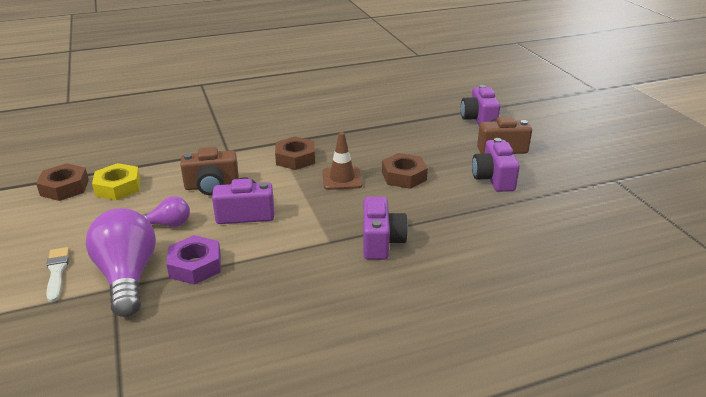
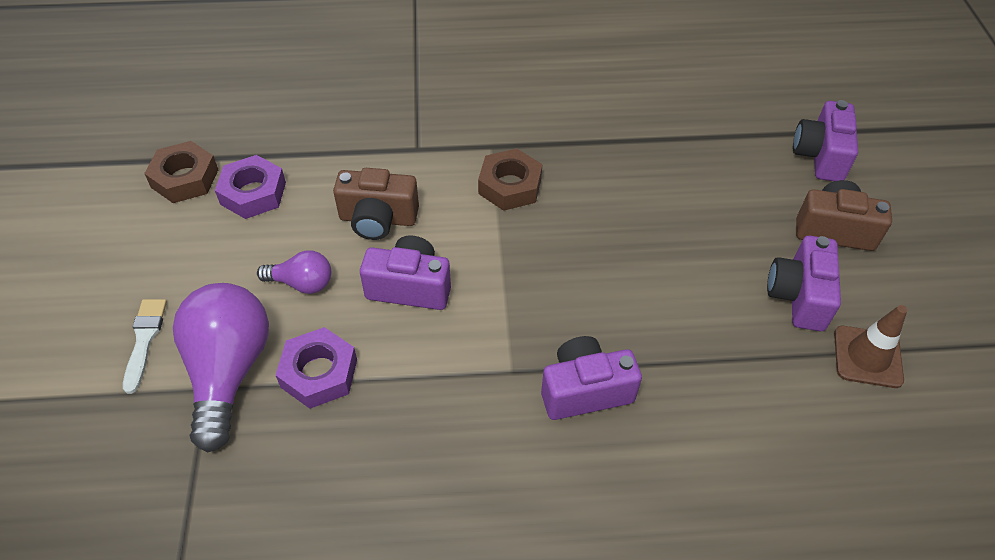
camera: 15 degrees right, 20 degrees up
(118, 187) = (253, 193): yellow nut -> purple nut
(342, 178) = (566, 244): brown traffic cone -> brown traffic cone (867, 357)
(381, 242) = (585, 390): purple camera -> purple camera turned 120 degrees counterclockwise
(404, 176) = (660, 259): brown nut -> none

